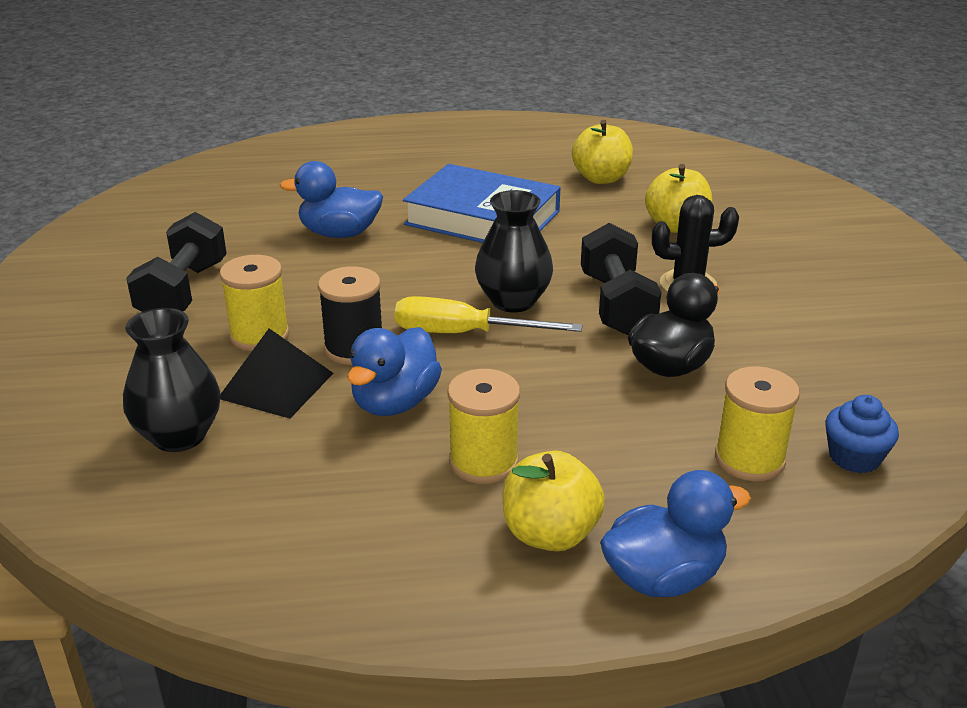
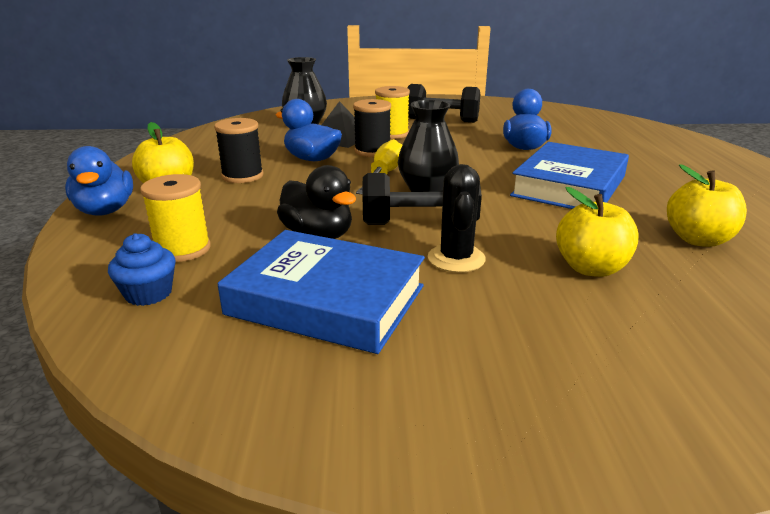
camera: 95 degrees right, 5 degrees down
(483, 462) = (242, 176): yellow spool -> black spool
(801, 347) = (326, 300): none -> blue book

